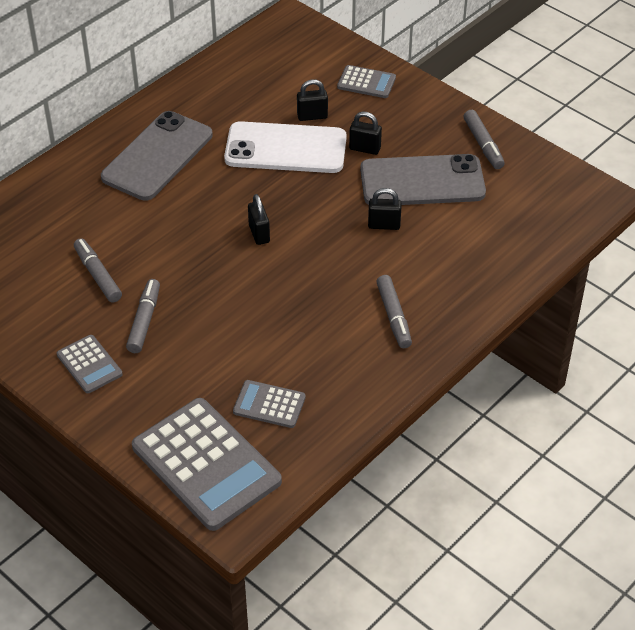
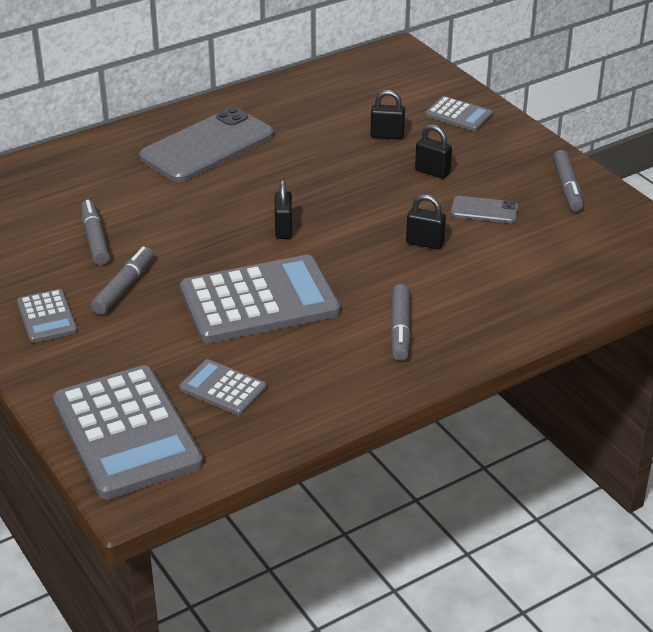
camera: 15 degrees right, 10 degrees down
(266, 312) = (259, 301): none -> grey calculator
(285, 148) = (346, 159): white phone -> none
(422, 182) = (484, 210): grey phone -> grey phone, size x0.47

